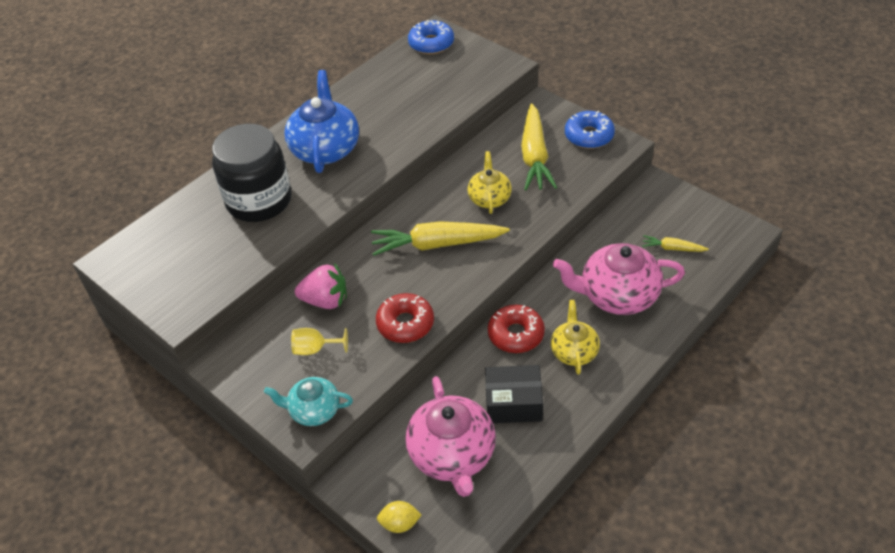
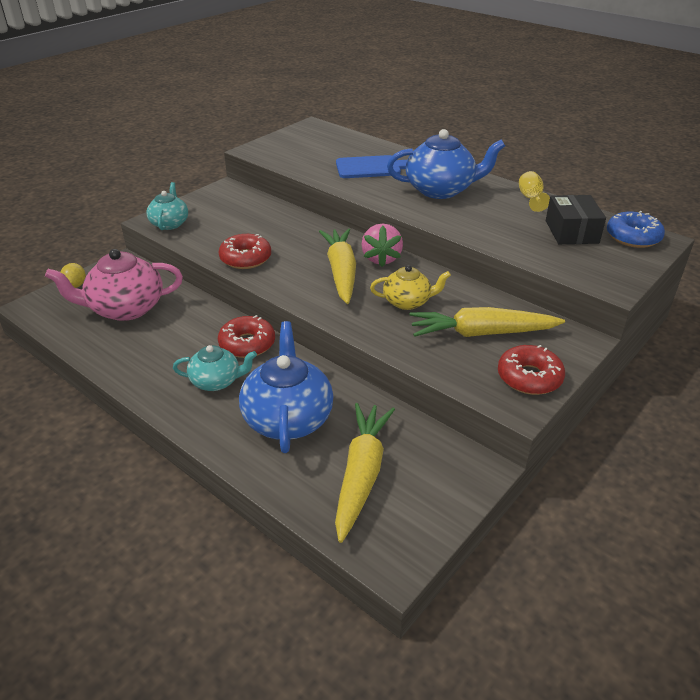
camera: 85 degrees right, 10 degrees down
(259, 200) = (372, 167): black jar -> blue cutting board
(315, 349) = (229, 220): yellow goblet -> yellow goblet (530, 198)
(325, 300) = (280, 222): pink strawberry -> pink strawberry (381, 258)
(513, 403) = (167, 341): black box -> black box (571, 232)
(574, 351) = (216, 381): yellow teapot -> turquoise teapot
(589, 136) = (529, 377): blue donut -> red donut
(617, 295) = (288, 418): pink teapot -> blue teapot
(672, 248) = (361, 474): yellow carrot -> yellow carrot, size x2.06

